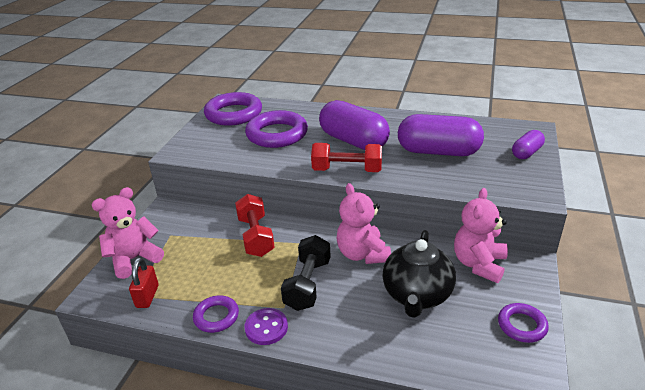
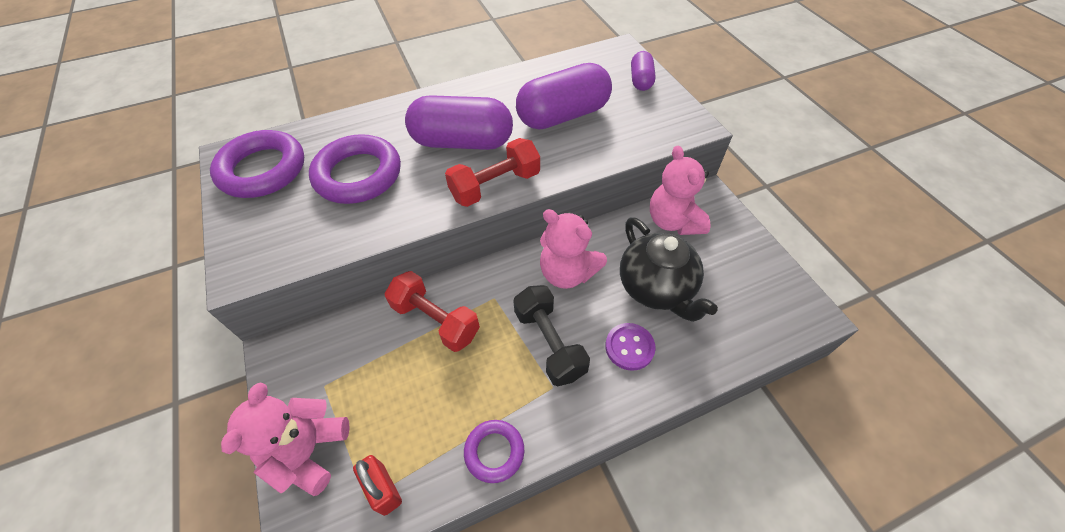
camera: 40 degrees left, 20 degrees up
(266, 327) = (559, 424): purple button -> purple button (629, 347)
(522, 325) = (757, 264): purple ring -> none

